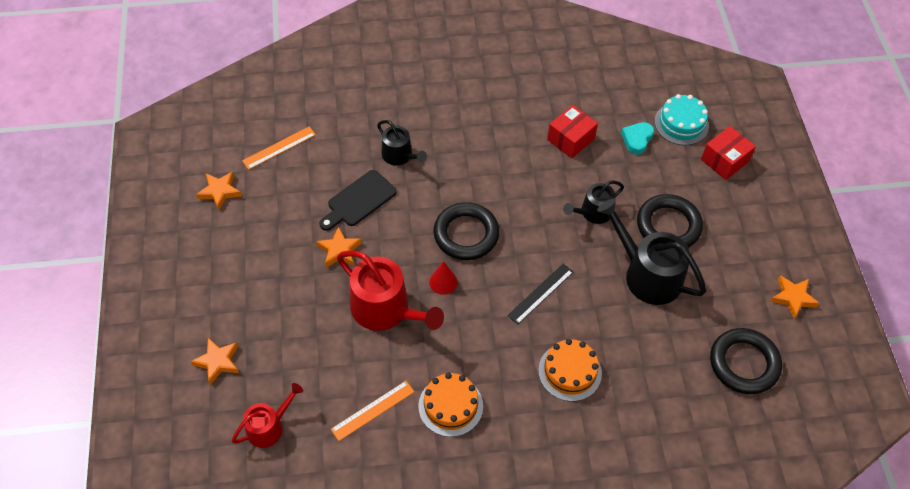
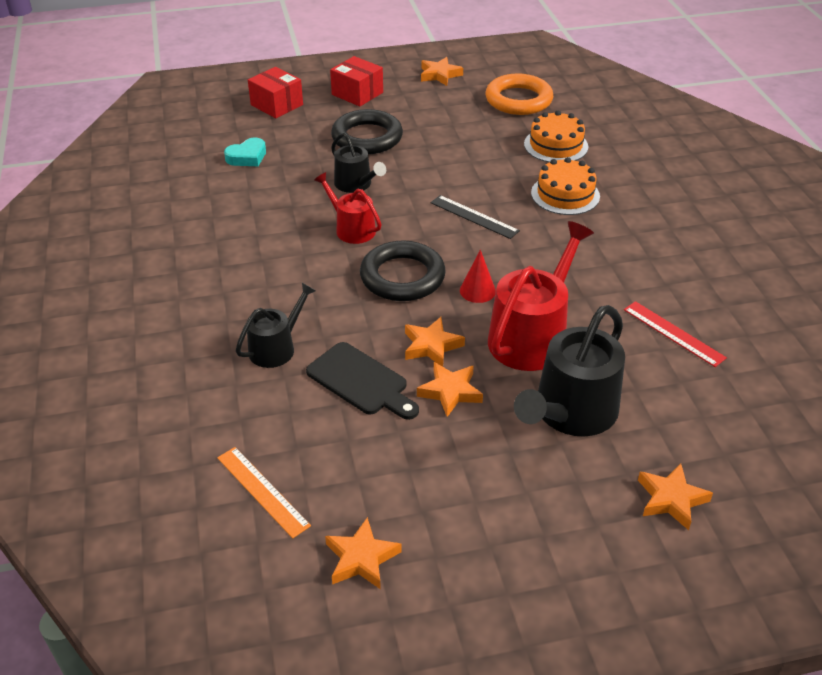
camera: 95 degrees left, 15 degrees down
(269, 427) = (740, 426): red watering can -> red watering can (352, 229)
(373, 410) = (673, 333): orange ruler -> red ruler
(386, 244) = (431, 346): none -> orange star
(450, 406) = (640, 273): orange cake -> orange cake (556, 145)
(570, 139) = (247, 202): red box -> red box (357, 93)
(637, 139) = (247, 157): turquoise heart -> turquoise heart turned 60 degrees counterclockwise
(647, 274) = (432, 150): black watering can -> black watering can (571, 412)
(681, 123) = (224, 129): turquoise cake -> none
(744, 363) = (518, 100): black ring -> orange ring

